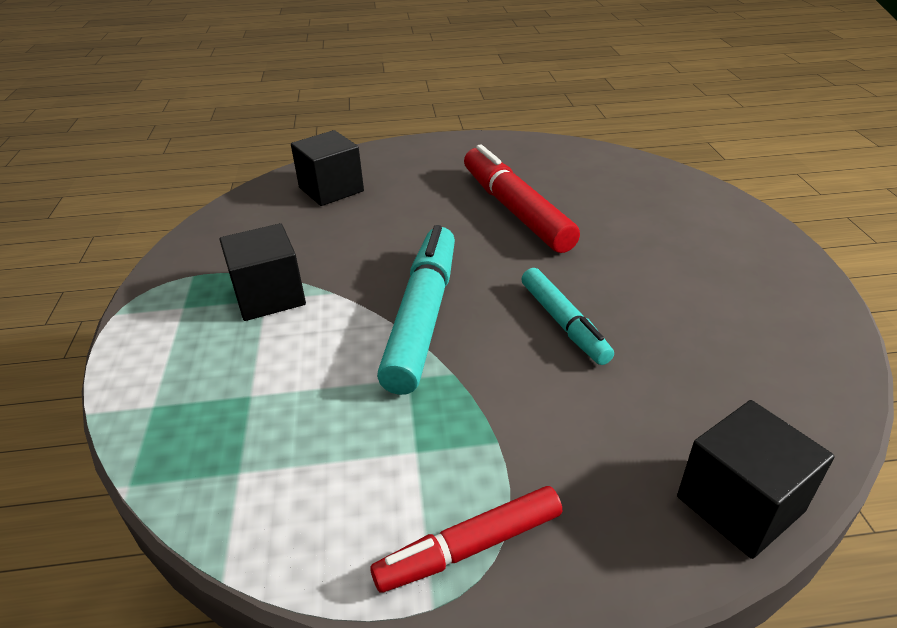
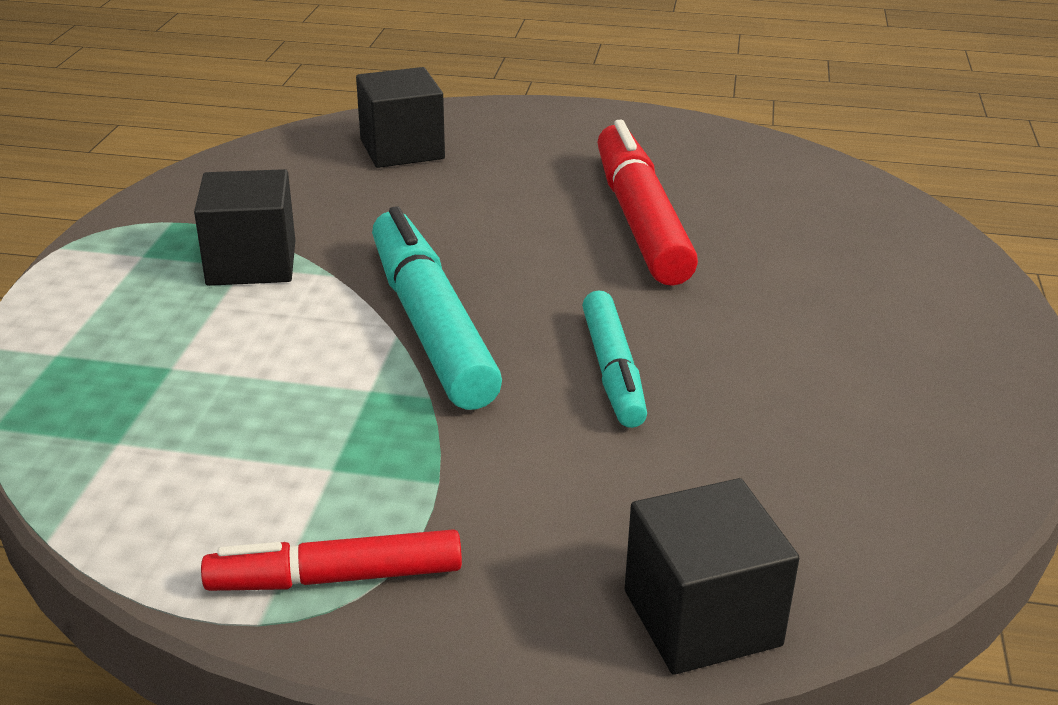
camera: 15 degrees right, 5 degrees down
(422, 317) = (430, 325): turquoise marker -> turquoise marker turned 45 degrees counterclockwise

